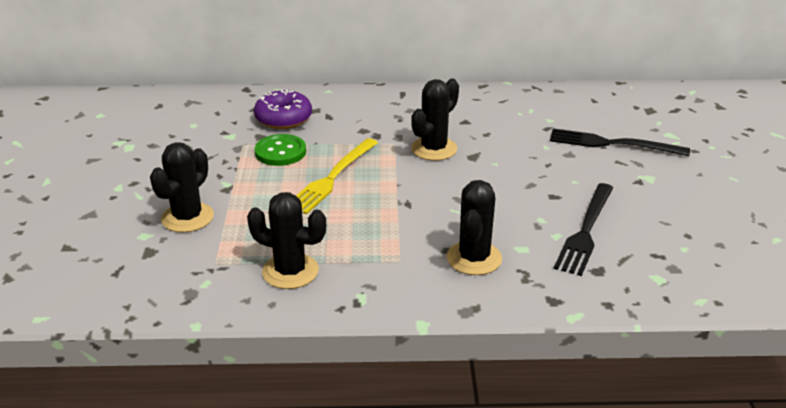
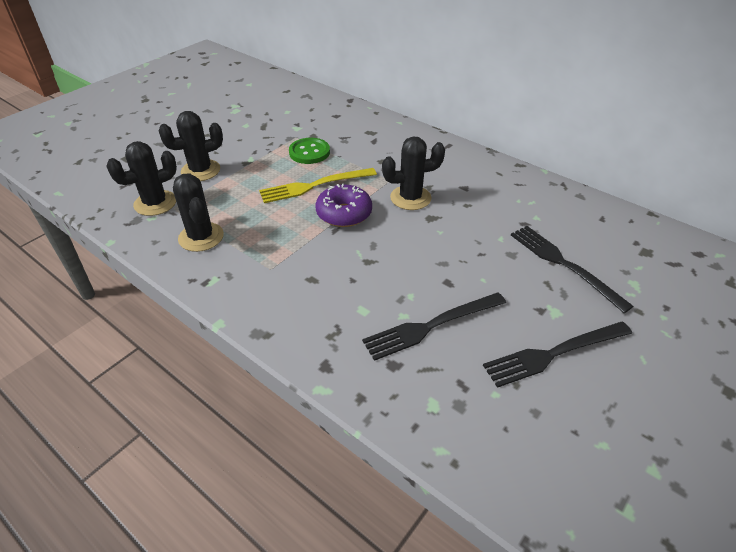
camera: 40 degrees right, 10 degrees up
(283, 119) = (343, 130): purple donut -> purple donut (344, 213)
(474, 258) = (319, 297): black cactus -> black cactus (155, 203)
(683, 204) = (553, 354): none -> black fork

